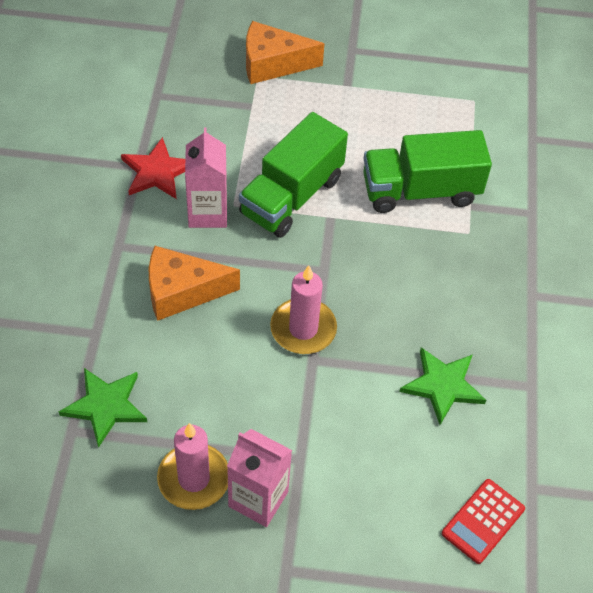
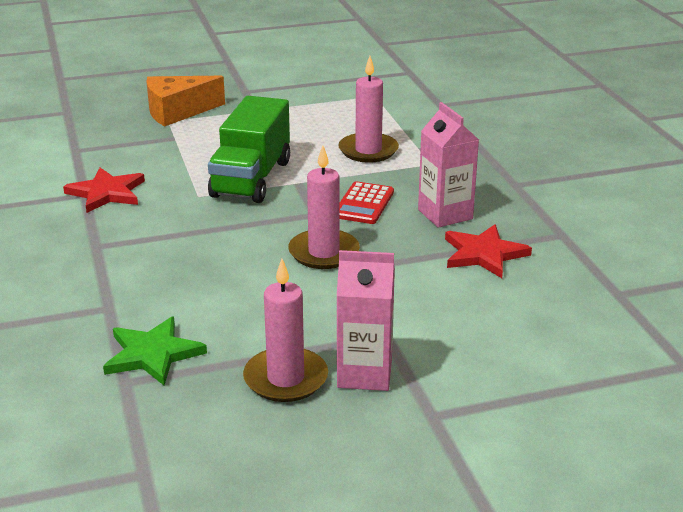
camera: 20 degrees left, 25 degrees down
(182, 291) = (184, 259): orange cheese -> none
(207, 212) = (175, 205): pink carton -> pink carton (445, 214)
(420, 191) = (368, 150): green truck -> pink candle
(443, 386) = (484, 254): green star -> red star
(483, 521) = (594, 326): red calculator -> red calculator (364, 204)

